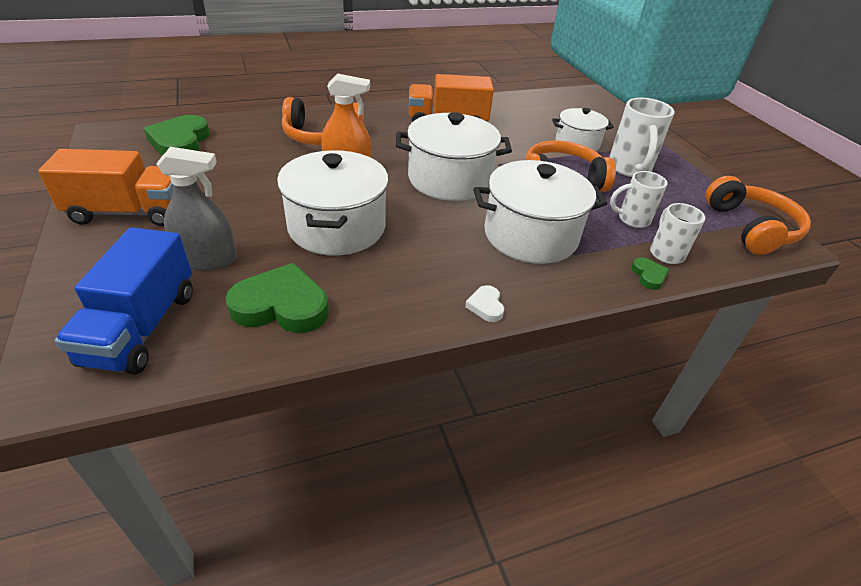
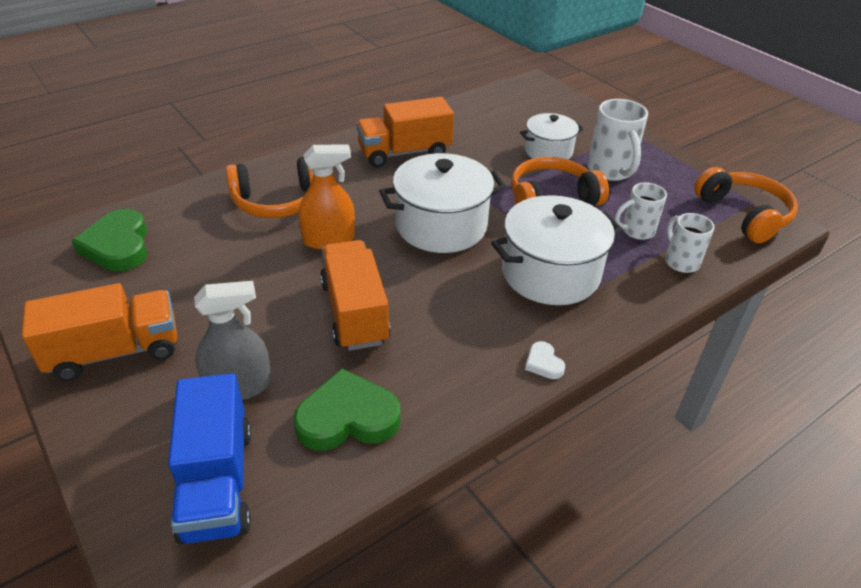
camera: 15 degrees left, 0 degrees up
(337, 227) = (355, 312): white pot -> orange truck
(648, 276) = (675, 291): green heart -> none

